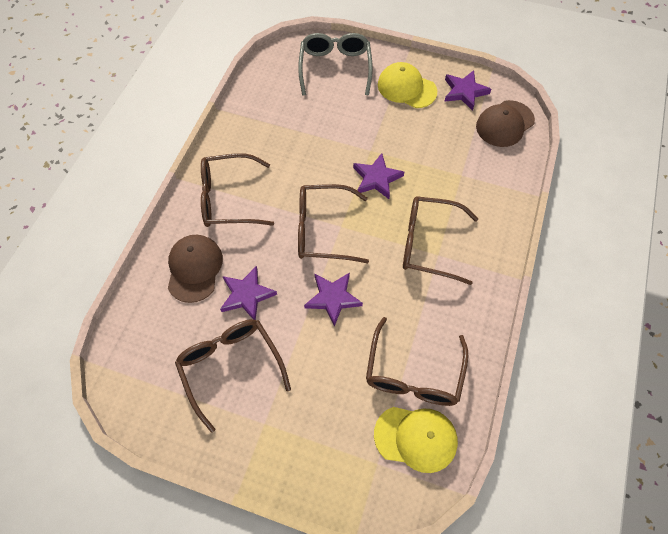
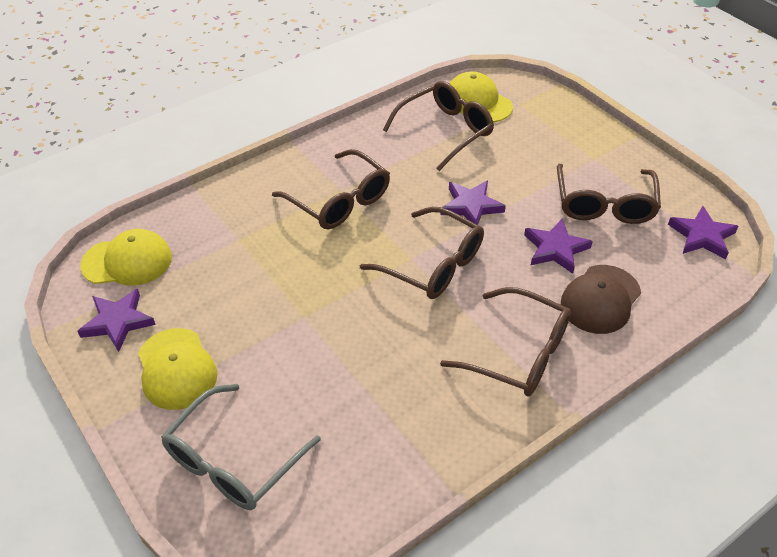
camera: 145 degrees left, 15 degrees down
(376, 178) = (328, 283): purple star -> purple star (702, 236)
(504, 124) = (127, 261): brown cap -> yellow cap

